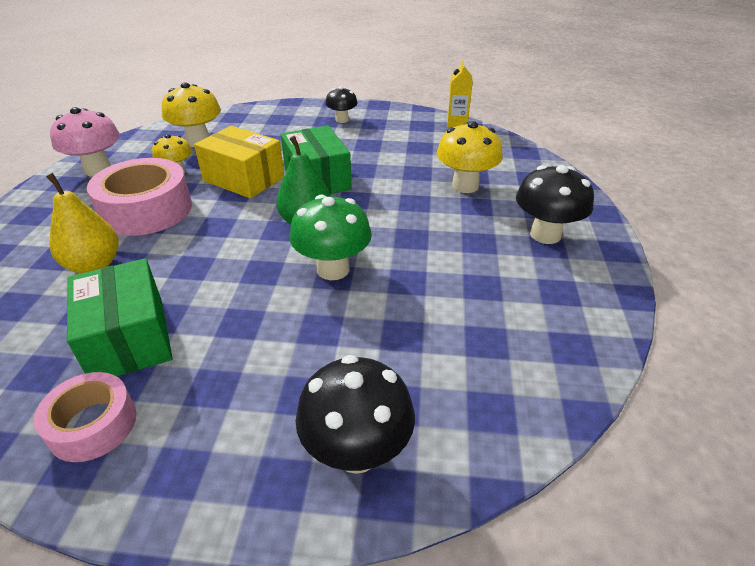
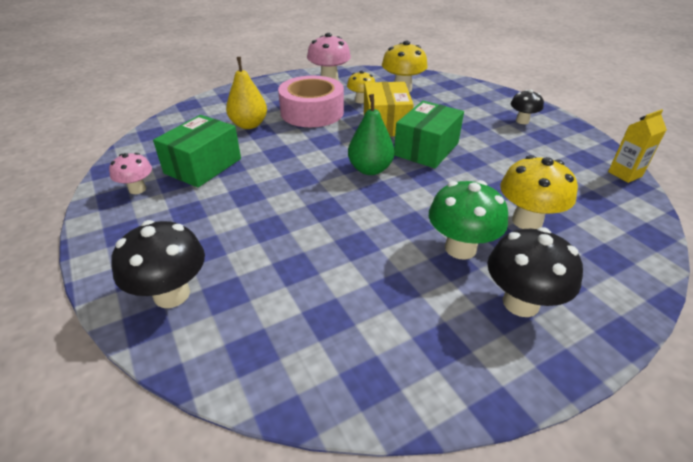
camera: 55 degrees right, 0 degrees up
(93, 425) = (137, 189): pink tape -> pink mushroom
(333, 269) = (332, 204): green mushroom -> green mushroom (460, 248)

